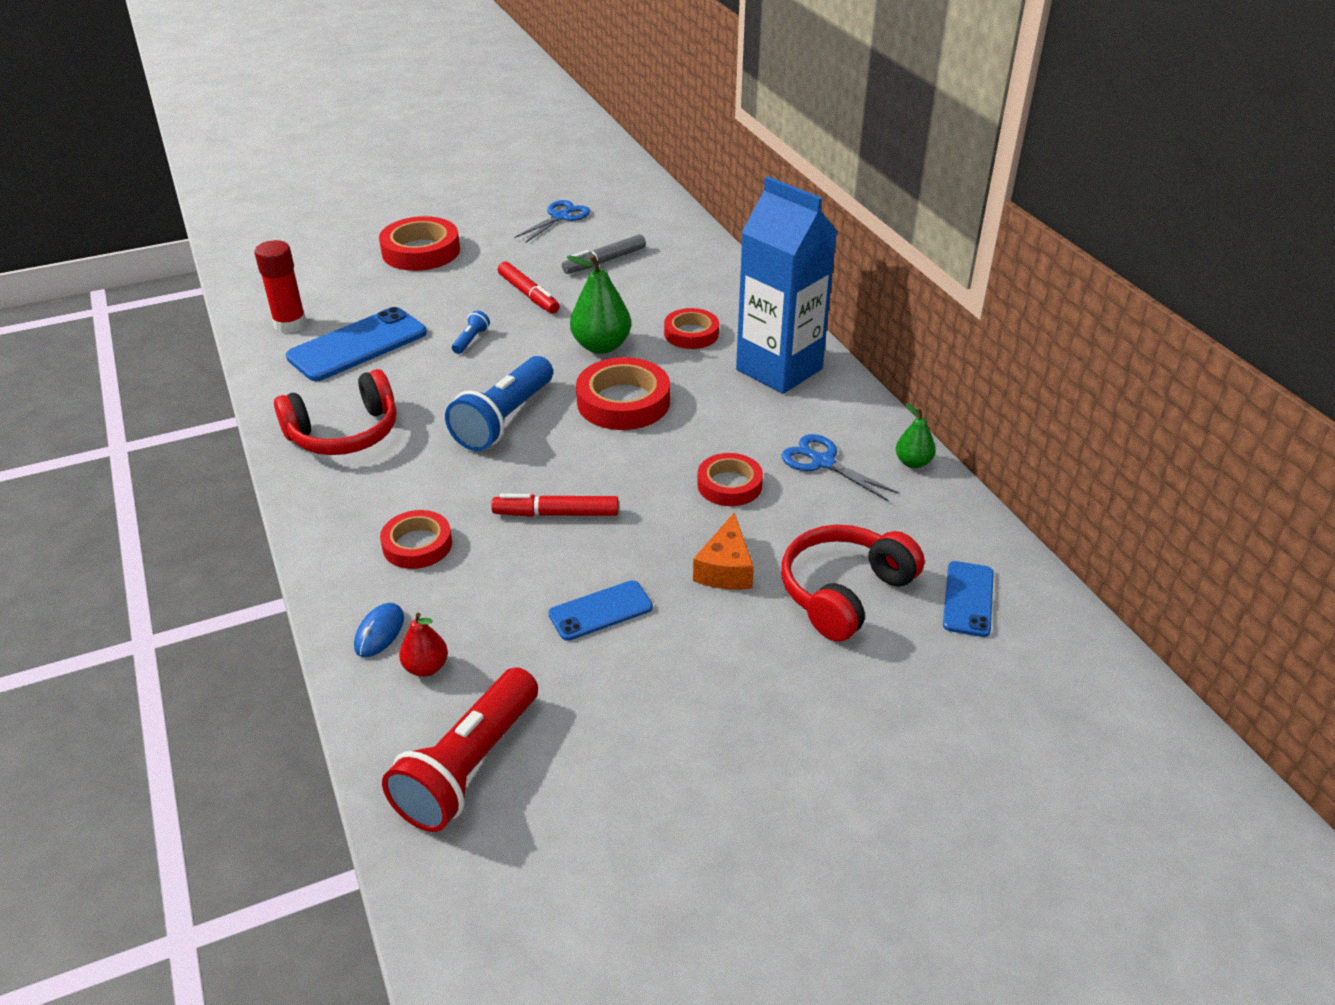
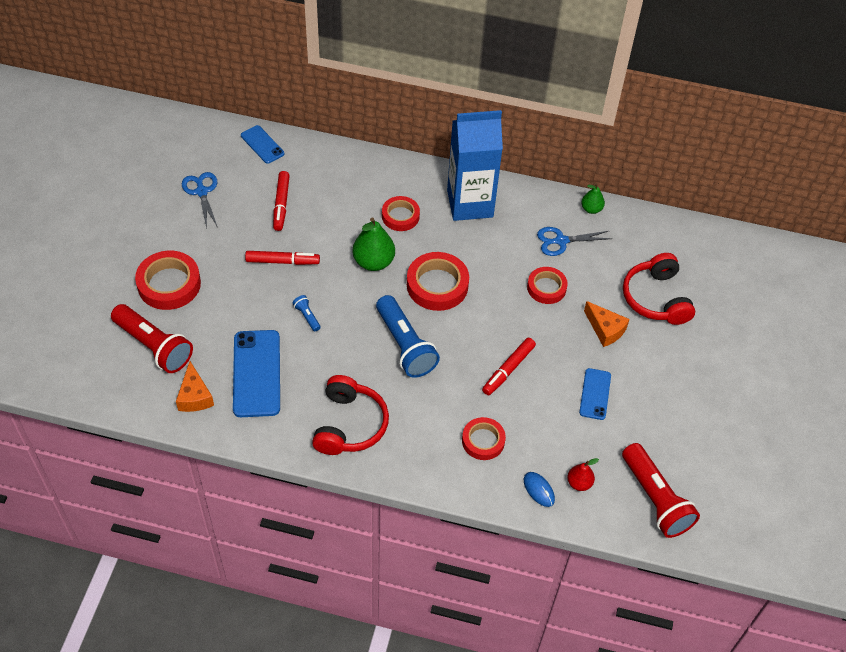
camera: 55 degrees left, 15 degrees up
(290, 324) = (195, 396): red glue stick -> orange cheese
(332, 277) = (154, 346): none -> red flashlight
(604, 261) = (281, 204): grey marker -> red marker
(968, 599) = (694, 260): blue phone -> blue phone (262, 144)

